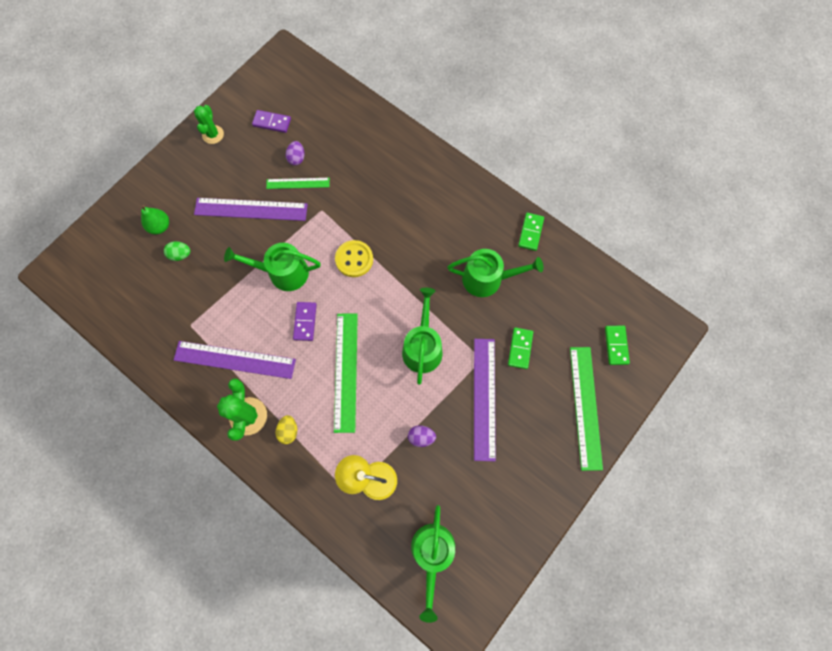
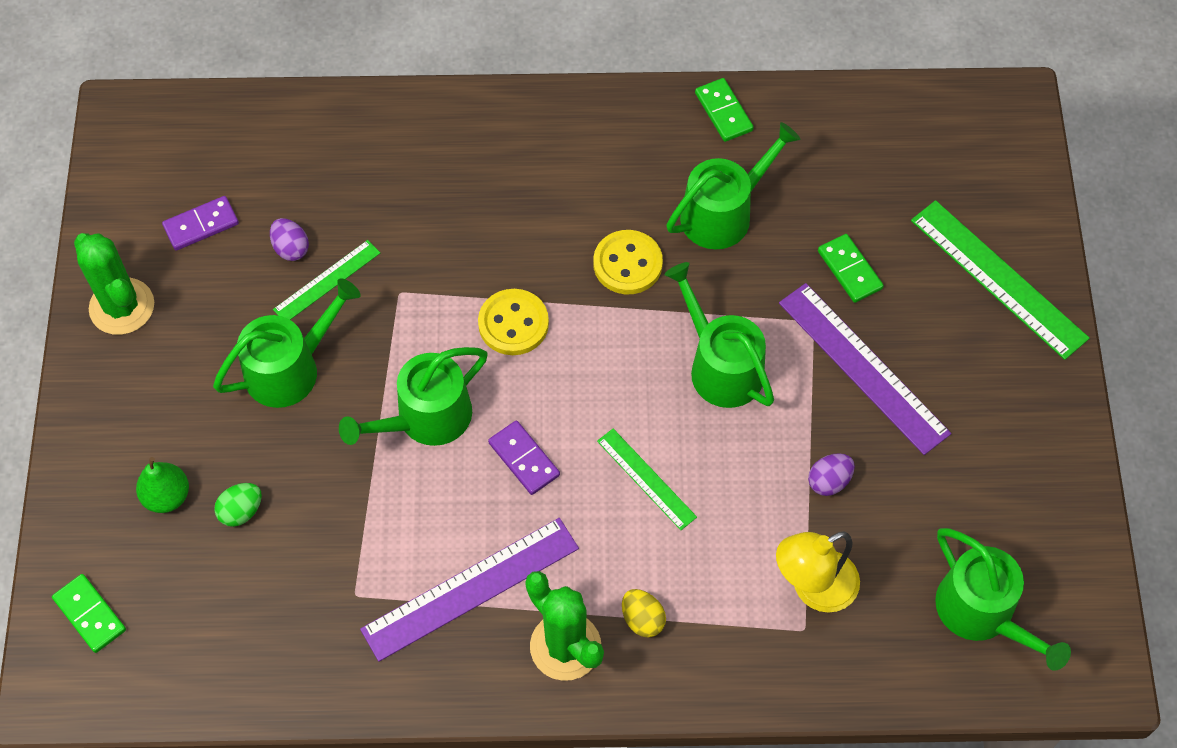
camera: 40 degrees left, 10 degrees down
(213, 134) = (122, 307): green cactus -> green cactus, size x1.52
(251, 209) = (290, 368): purple ruler -> green watering can
(346, 371) = (646, 478): green ruler -> green ruler, size x0.57
(425, 270) = (627, 264): none -> yellow button
(616, 345) = (965, 174): green domino -> green domino (90, 614)

